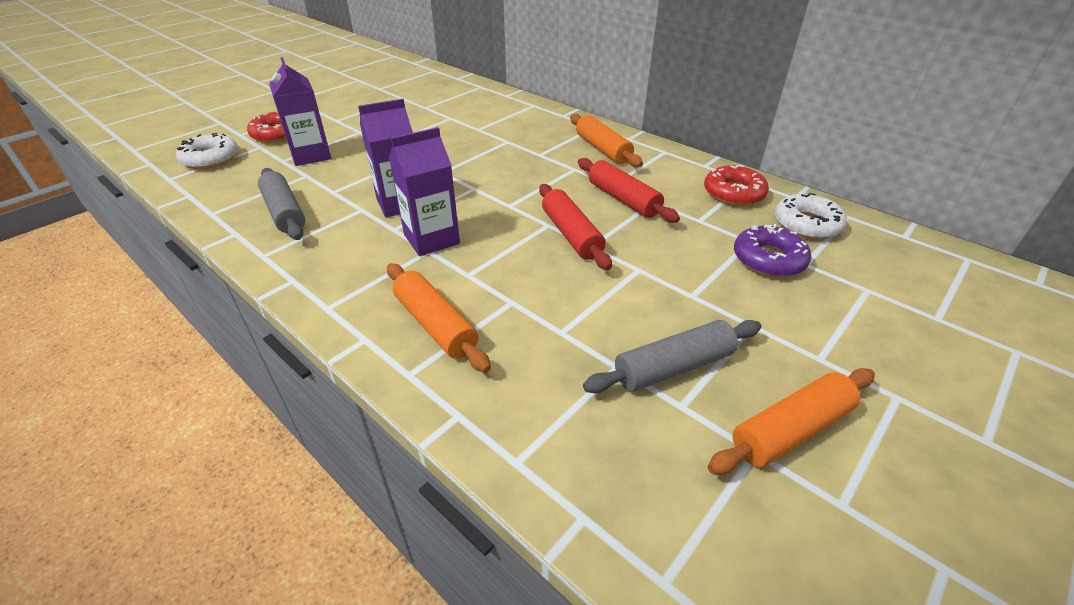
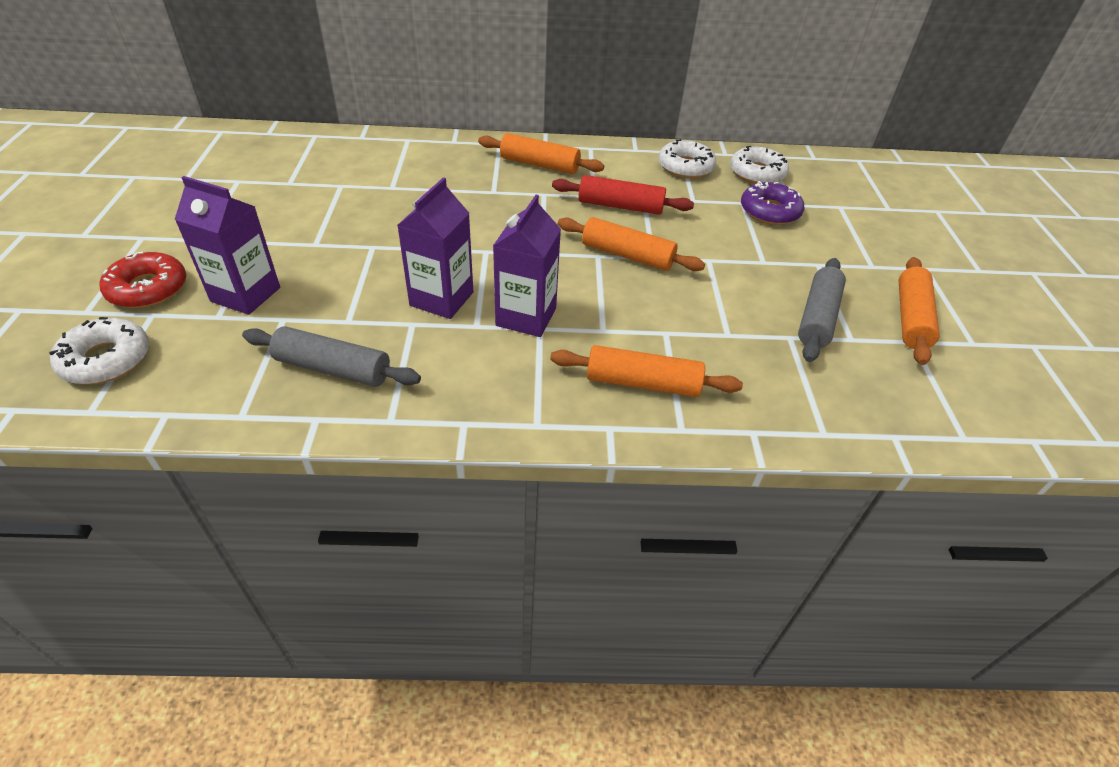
camera: 45 degrees left, 5 degrees up
(571, 235) = (627, 255): red rolling pin -> orange rolling pin
(733, 193) = (685, 167): red donut -> white donut

